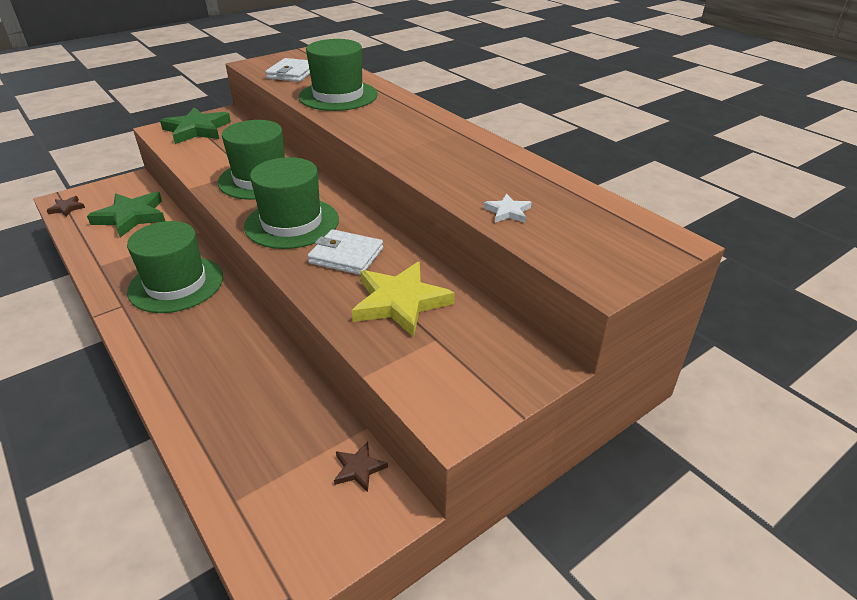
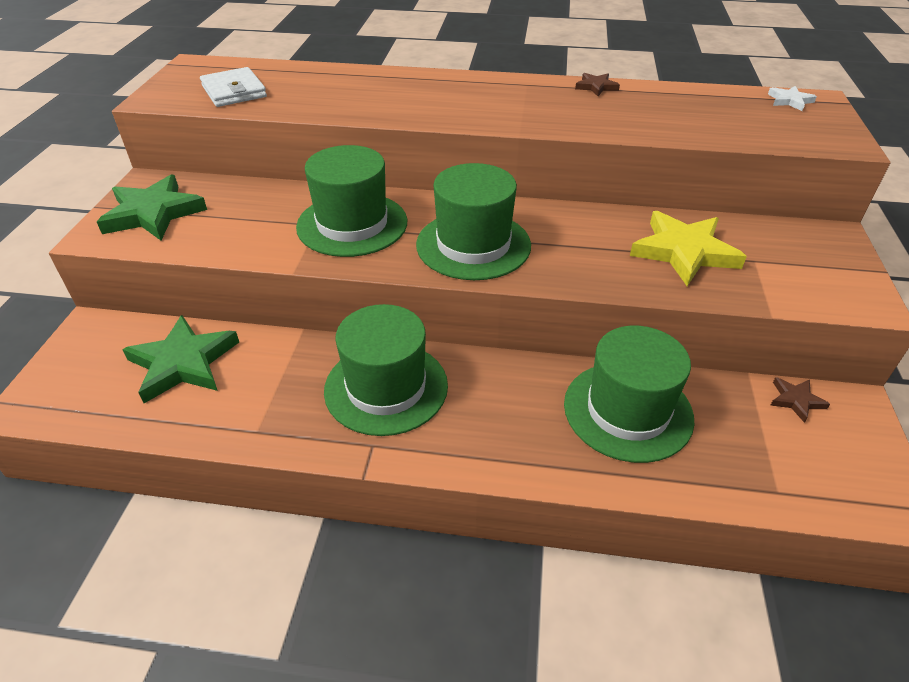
camera: 45 degrees left, 5 degrees up
(67, 208) = (61, 408): brown star -> brown star (596, 87)
(338, 96) = (344, 95): green hat -> green hat (627, 411)
(346, 256) = (575, 243): white wallet -> none
(507, 212) = (702, 127): white star -> white star (789, 101)

